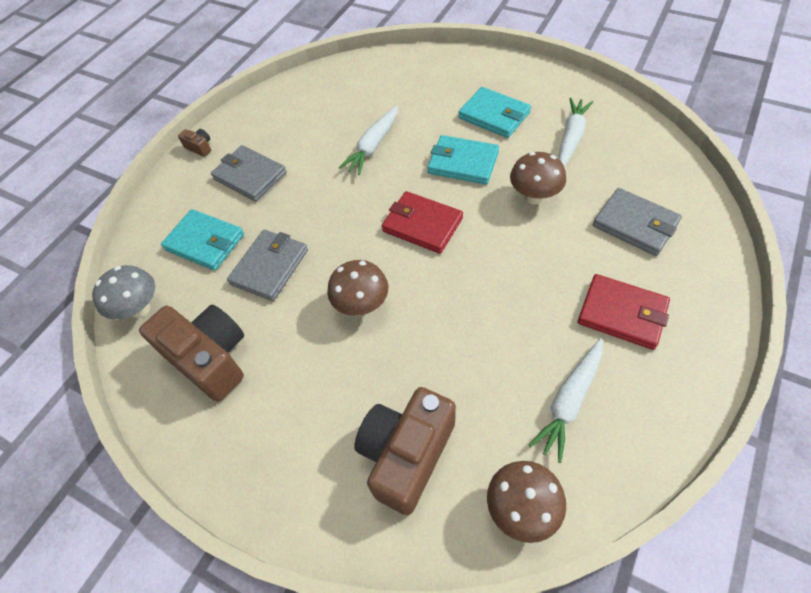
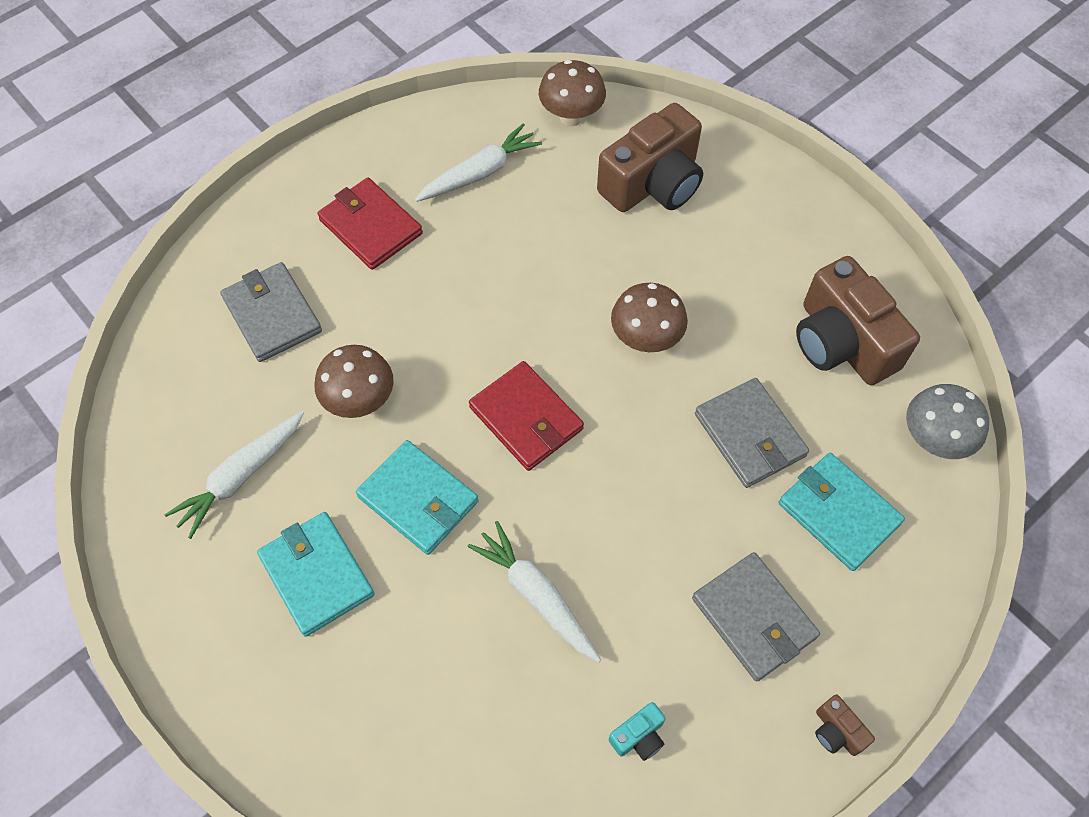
camera: 165 degrees left, 5 degrees up
(270, 267) = (750, 435): grey wallet -> grey wallet turned 75 degrees counterclockwise
(299, 115) = (639, 736): none -> turquoise camera
(373, 146) = (536, 595): white carrot -> white carrot turned 90 degrees counterclockwise

